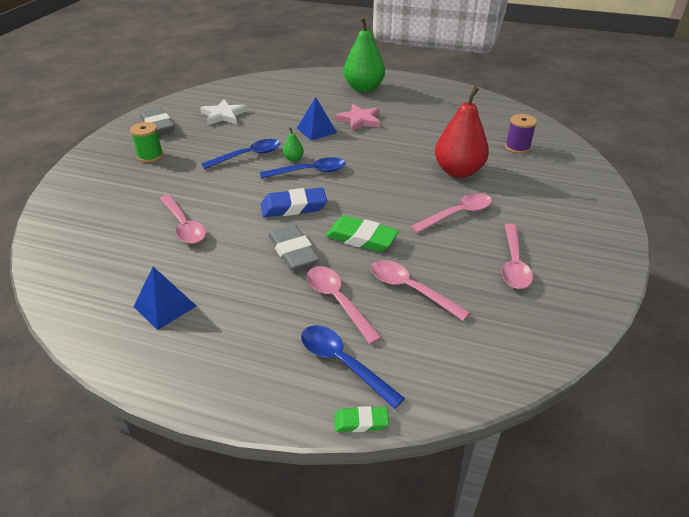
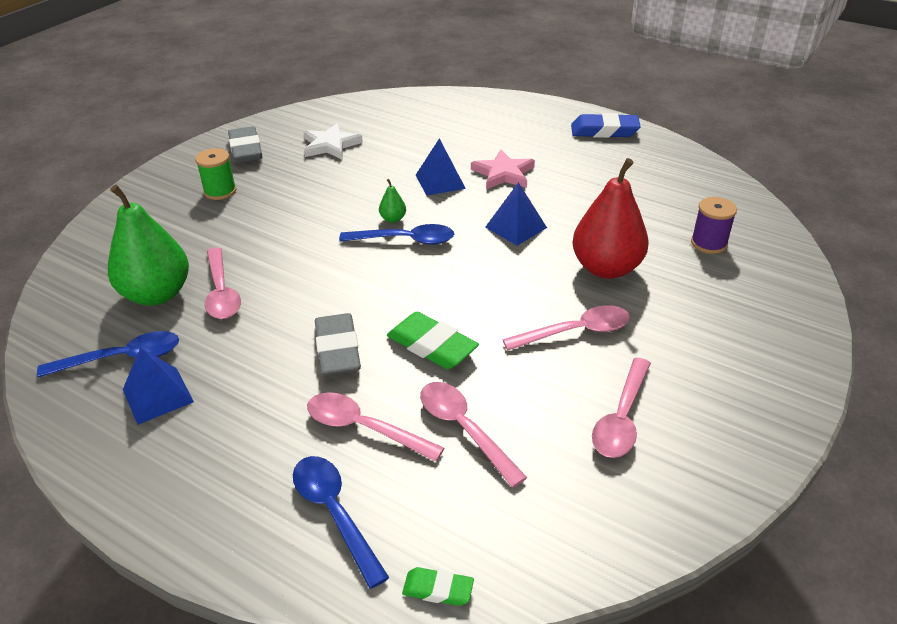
camera: 15 degrees right, 0 degrees up
(248, 156) = (337, 207): blue spoon -> blue spoon (122, 358)
(293, 207) = (364, 287): blue eraser -> blue eraser (604, 131)
(338, 301) = (364, 428): pink spoon -> pink spoon turned 45 degrees counterclockwise
(361, 422) = (323, 596): green eraser -> green eraser (438, 589)
(363, 88) = (530, 126): green pear -> green pear (157, 294)
(384, 153) = (516, 227): none -> blue pyramid

